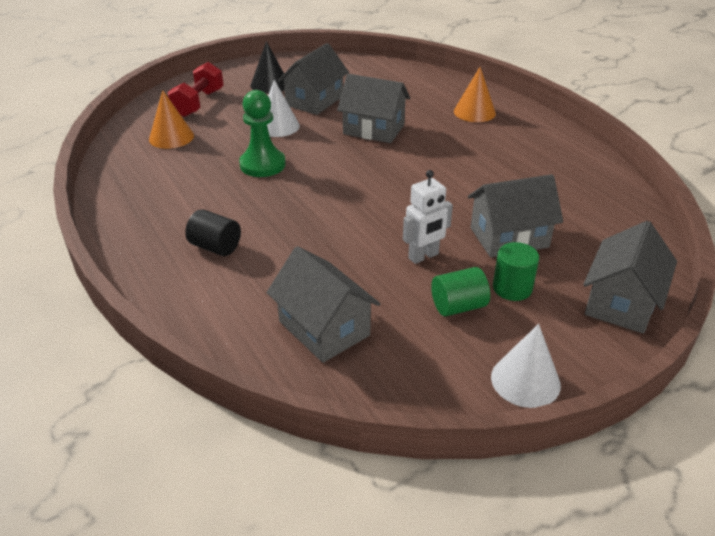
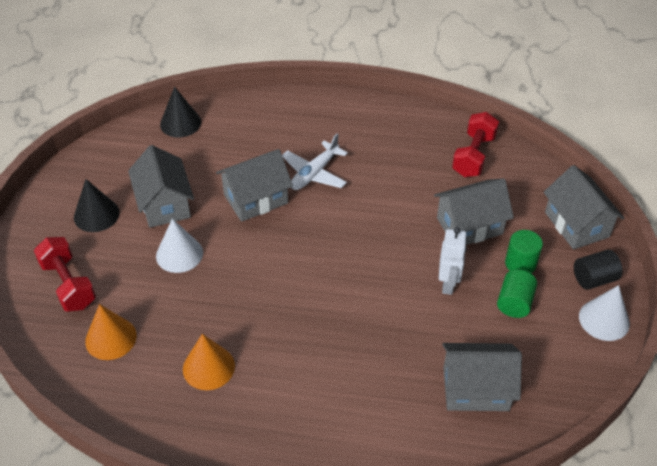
camera: 50 degrees left, 10 degrees up
(215, 247) = (321, 399): black cylinder -> black cylinder (594, 279)
(262, 165) = (231, 301): green pawn -> none
(396, 72) = (180, 123): none -> black cone
(439, 140) = (314, 173): none -> white plane
(474, 112) = (298, 126): orange cone -> orange cone (208, 367)
(509, 237) = (469, 226): grey house -> grey house turned 45 degrees clockwise
(595, 202) = (473, 156): none -> red dumbbell

